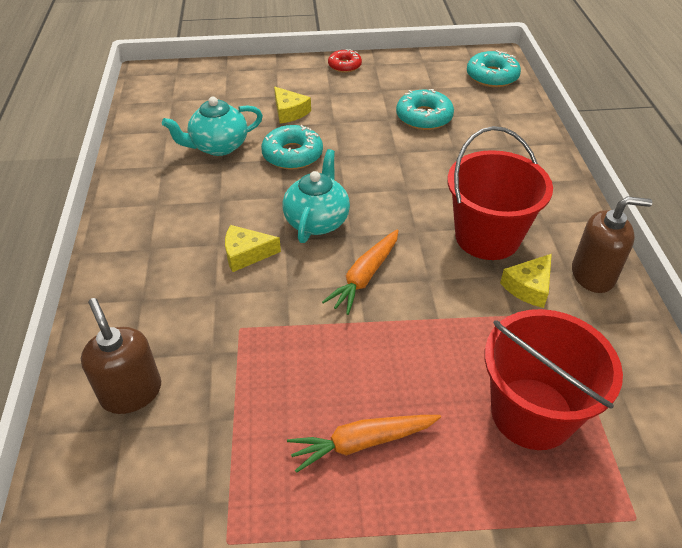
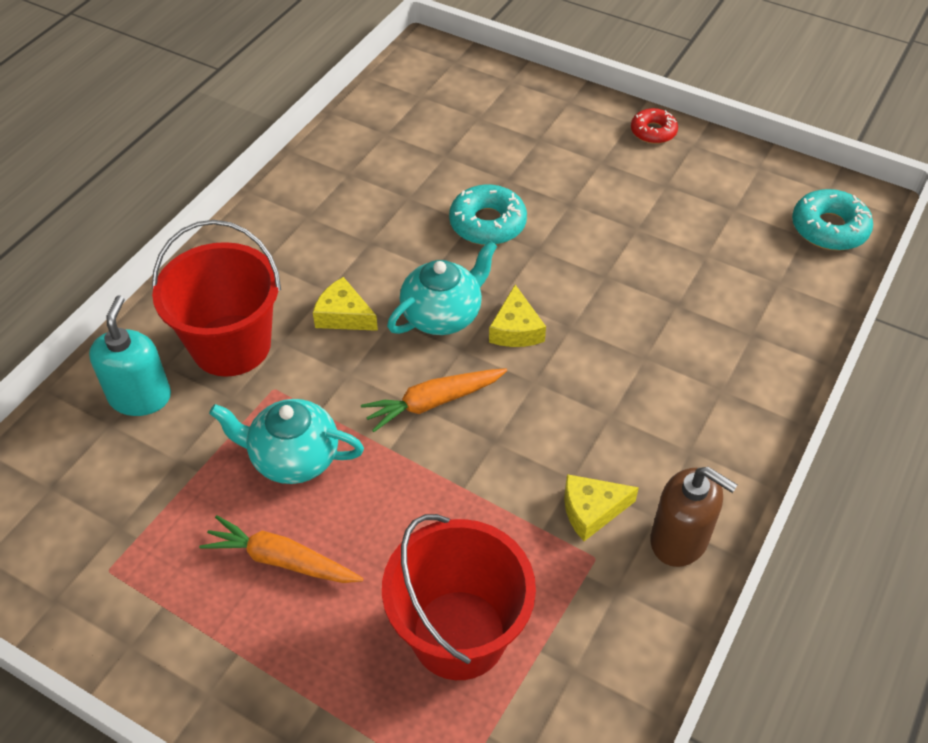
camera: 35 degrees right, 5 degrees up
(131, 392) = (140, 397): brown soap dispenser -> turquoise soap dispenser
(218, 146) = (420, 177): turquoise teapot -> turquoise teapot (293, 458)
(289, 112) = (532, 167): yellow cheese -> yellow cheese (516, 329)
(424, 117) = (682, 245): turquoise donut -> none
(487, 237) = (605, 430): red bucket -> red bucket (231, 345)

